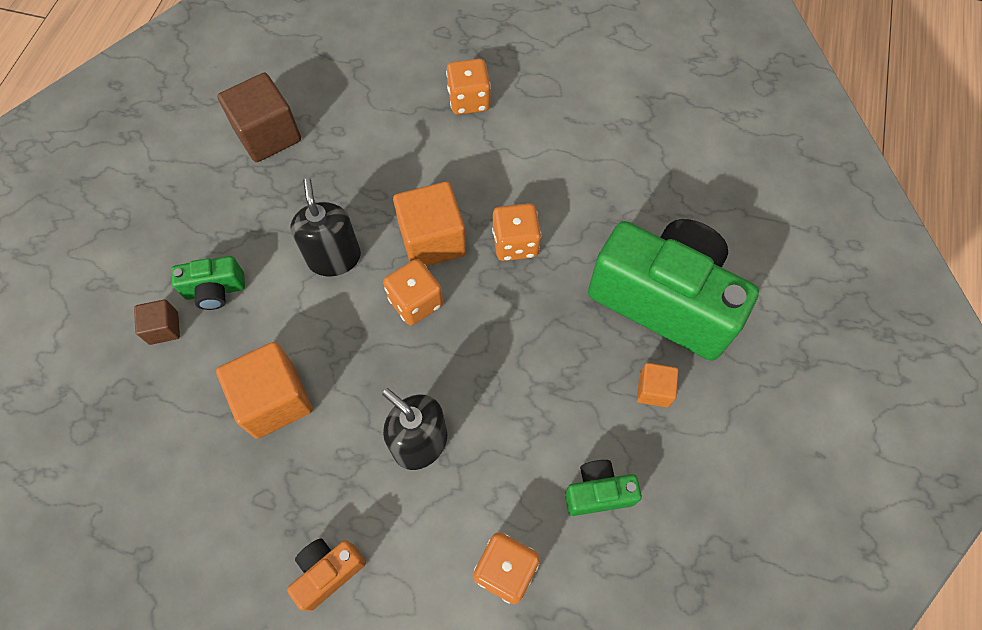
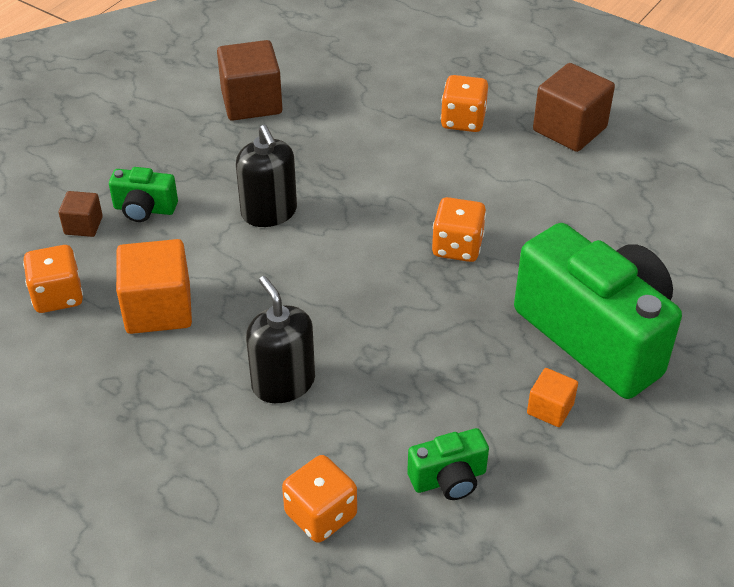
camera: 20 degrees right, 20 degrees down
(328, 572) = (143, 461): orange camera -> none
(334, 258) = (269, 212): black soap dispenser -> black soap dispenser turned 150 degrees clockwise
(416, 302) = (333, 268): orange dice -> orange dice (58, 296)
(432, 240) = (373, 223): orange cube -> none
(564, 83) = (569, 129): none -> brown cube
(598, 492) = (449, 479): green camera -> green camera turned 150 degrees clockwise

